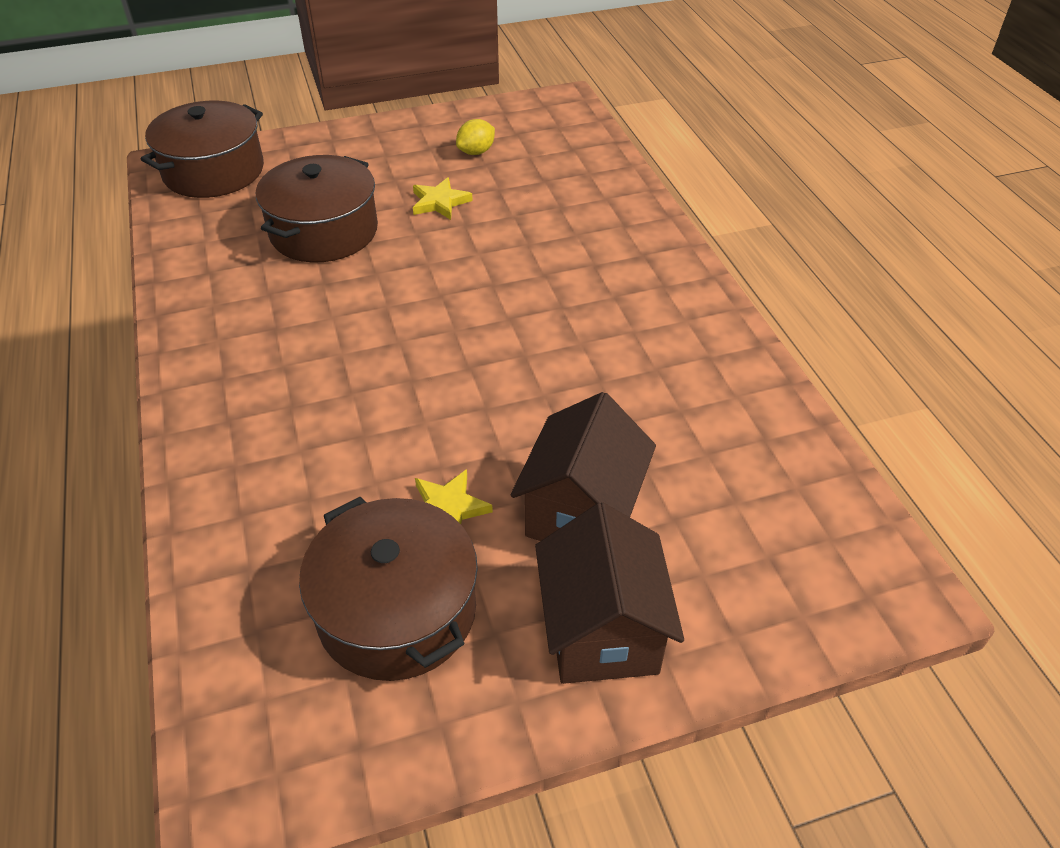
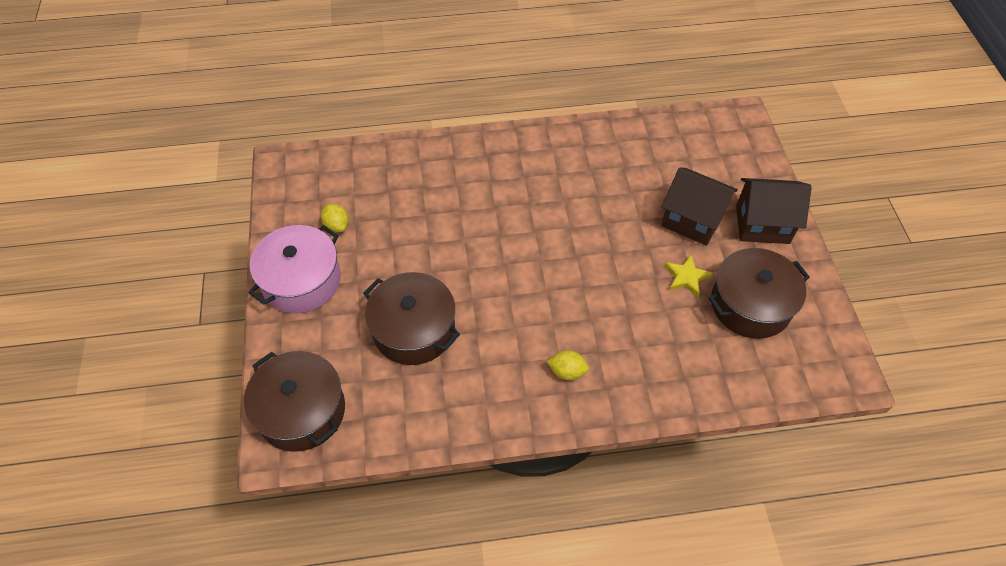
camera: 80 degrees left, 10 degrees up
(257, 375) = (567, 371): none -> yellow lemon
(389, 142) = (301, 280): none -> pink pot
(439, 202) = (397, 254): yellow star -> none

